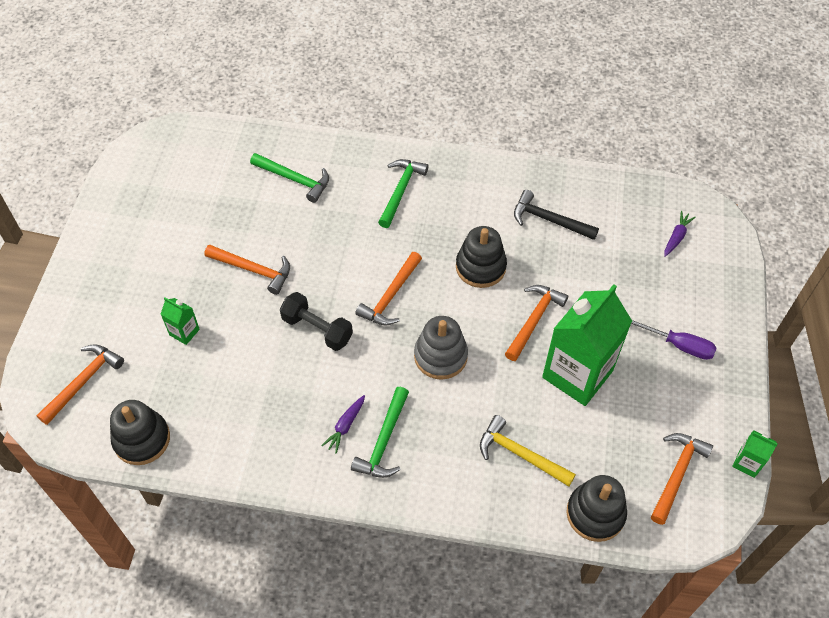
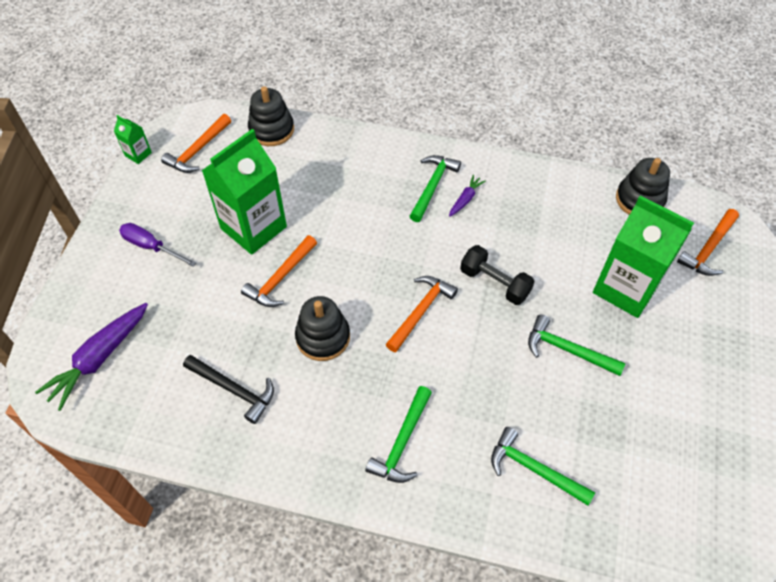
camera: 175 degrees left, 0 degrees up
(184, 332) = (626, 288): green carton -> green carton, size x2.33
(253, 270) = (567, 350): orange hammer -> green hammer
(440, 356) = (376, 250): grey stacking toy -> none
(520, 454) = (320, 170): yellow hammer -> none
(676, 237) = (100, 358): purple carrot -> purple carrot, size x1.97

